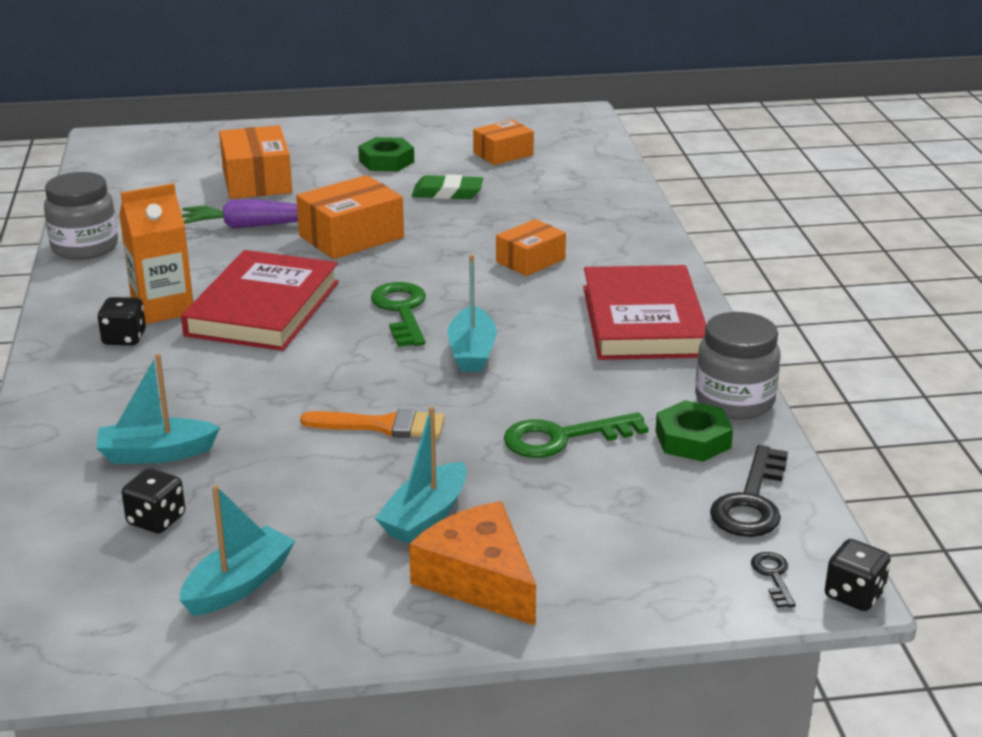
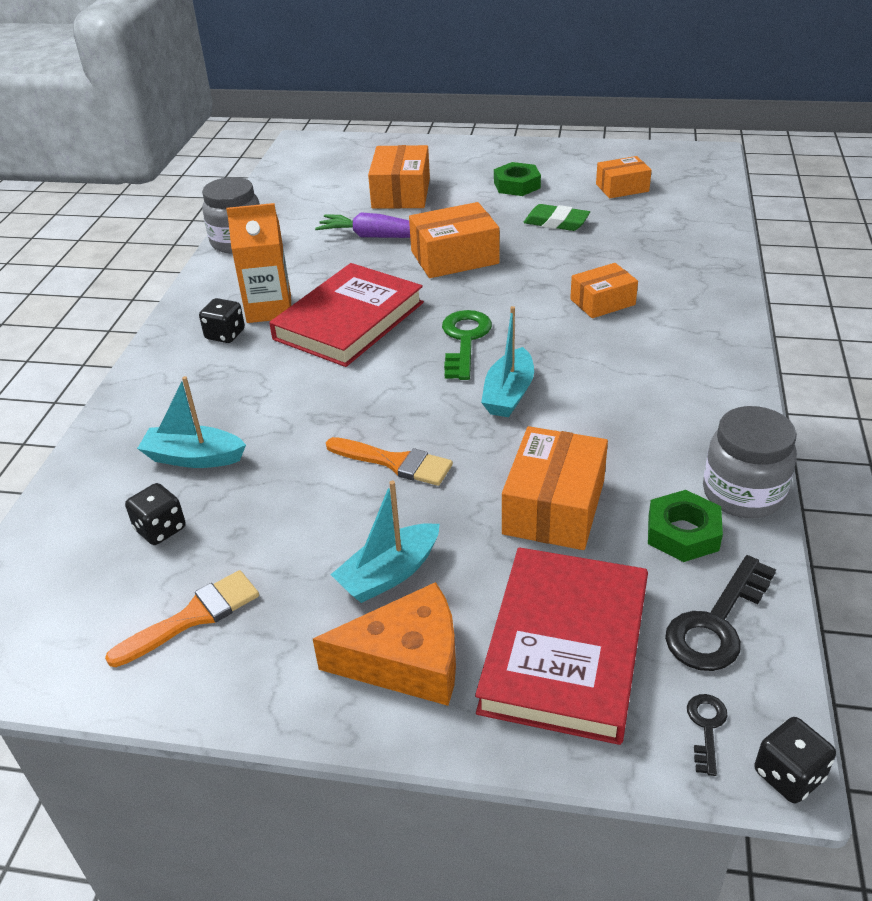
camera: 20 degrees right, 10 degrees up
(239, 585) = (193, 617): turquoise boat -> orange brush
(478, 579) = (406, 660): orange cheese -> orange cheese turned 105 degrees clockwise
(562, 438) = (554, 507): green key -> orange box
(643, 321) = (684, 384): red book -> red book (564, 648)

